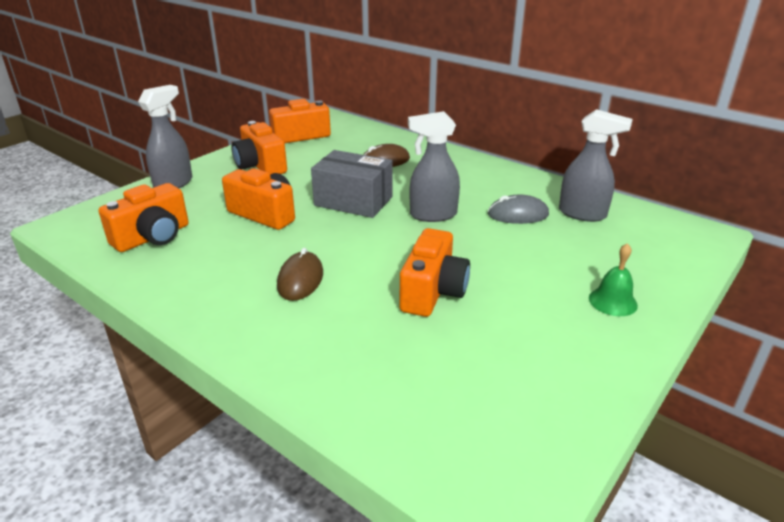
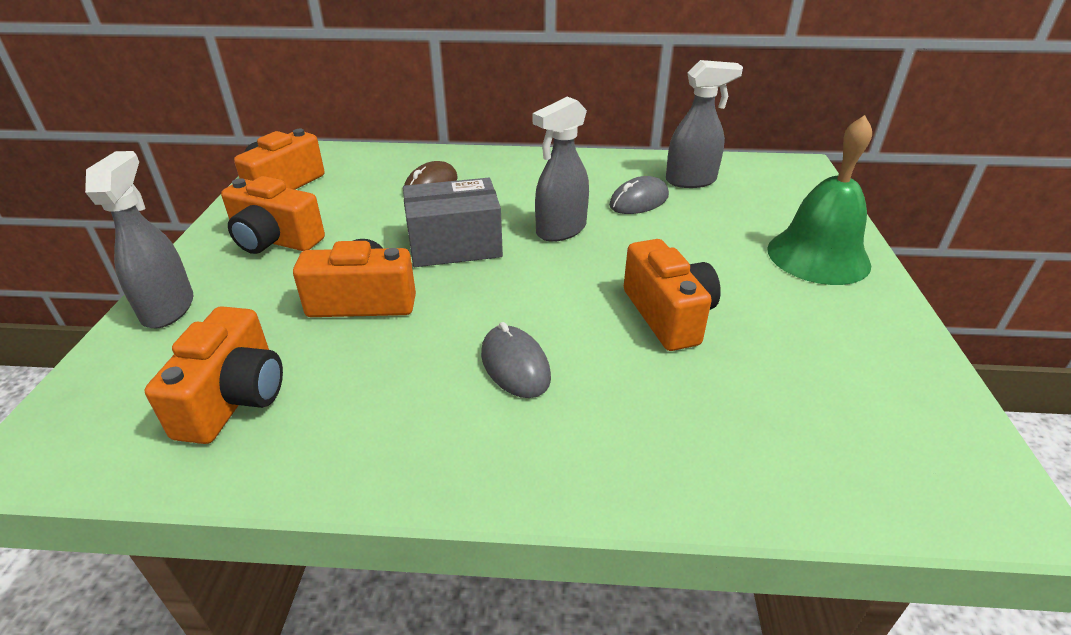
camera: 35 degrees left, 5 degrees up
(300, 279) = (515, 365): brown mouse -> grey mouse
(612, 301) = (818, 256): green bell -> green bell, size x1.97

